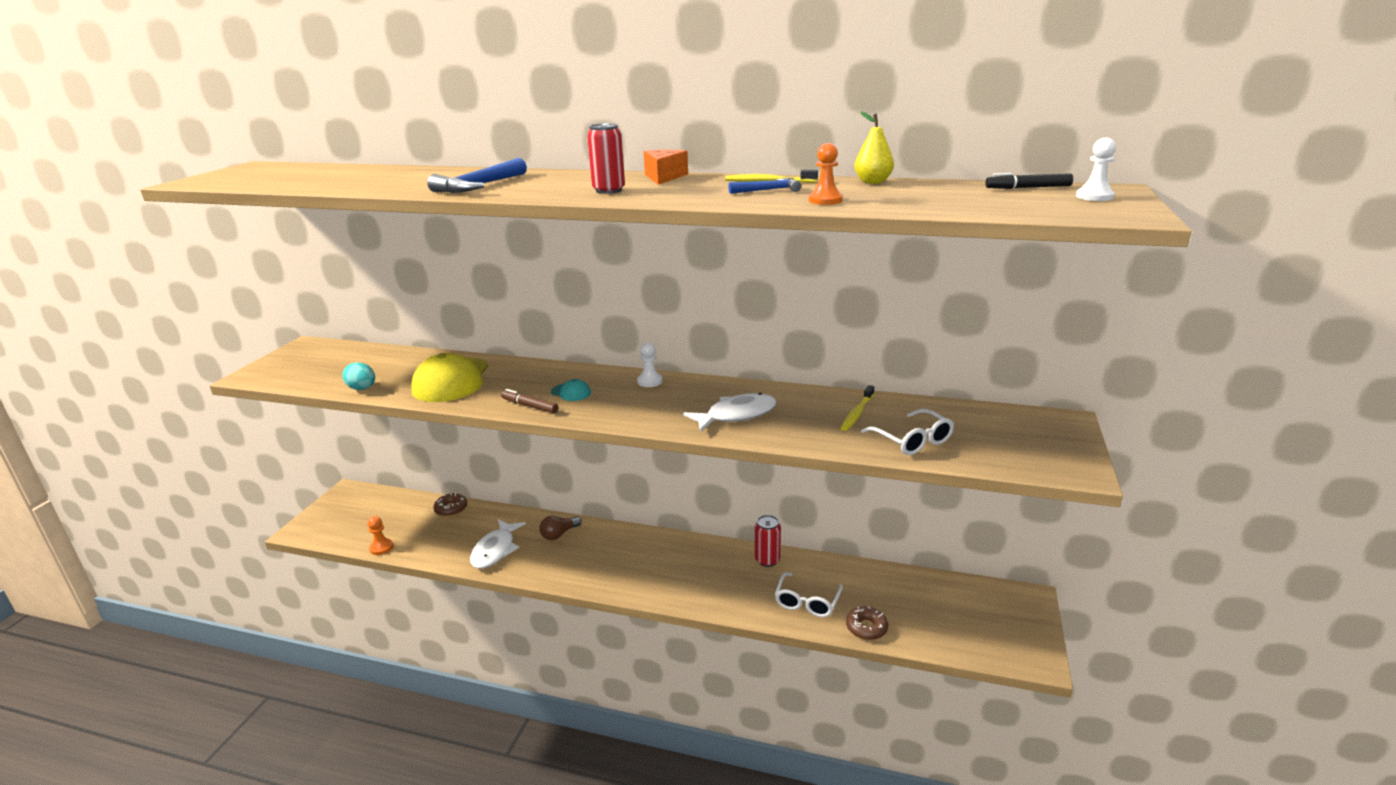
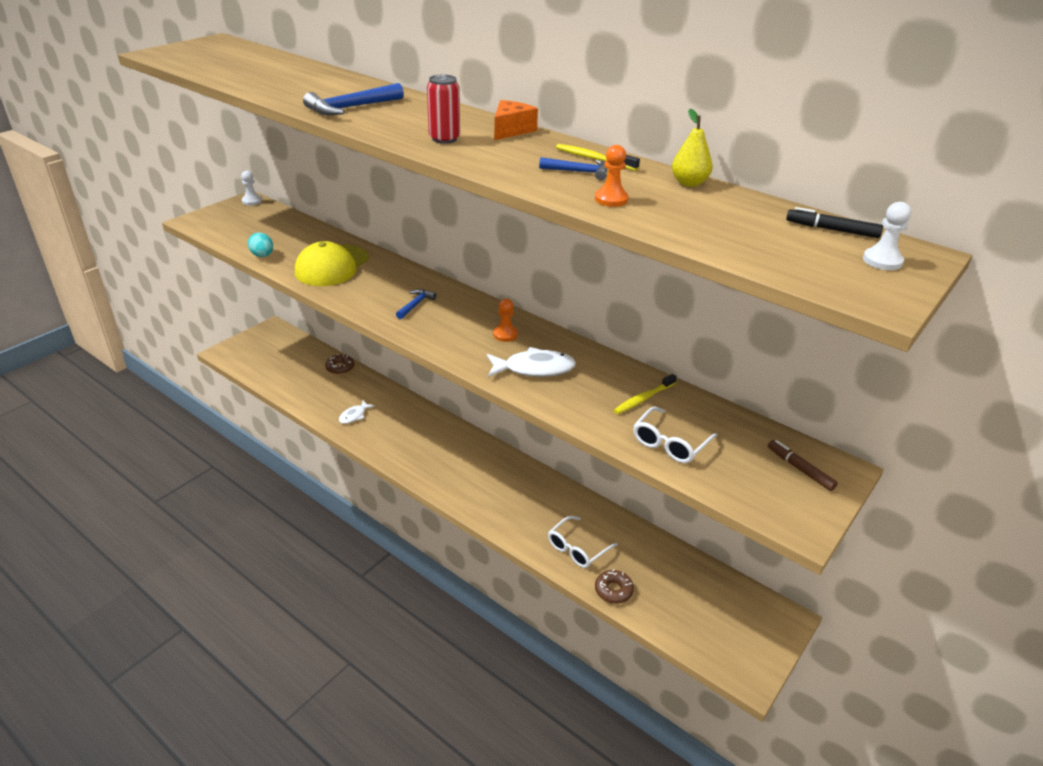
camera: 20 degrees right, 10 degrees up
(381, 548) = (273, 386): orange pawn -> orange pawn (505, 334)
(495, 550) = (354, 416): white fish -> white fish, size x0.60
(530, 406) = (374, 309): brown marker -> brown marker (800, 469)
(559, 534) = (410, 417): brown light bulb -> none
(571, 392) = (415, 305): turquoise cap -> blue hammer
(649, 381) = (487, 312): white pawn -> white pawn (252, 201)
(767, 560) = (567, 498): red can -> none
(912, 440) = (670, 443): white glasses -> white glasses turned 45 degrees clockwise

